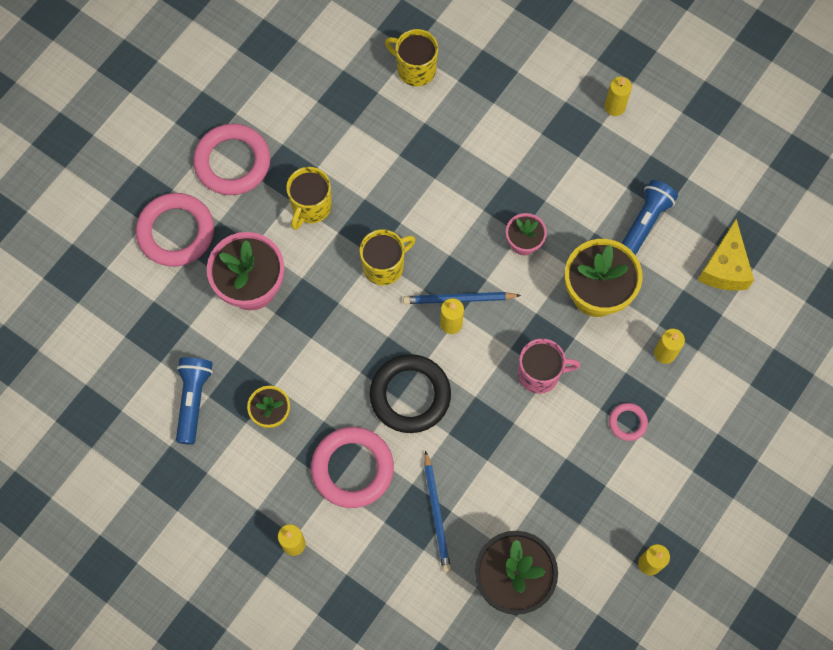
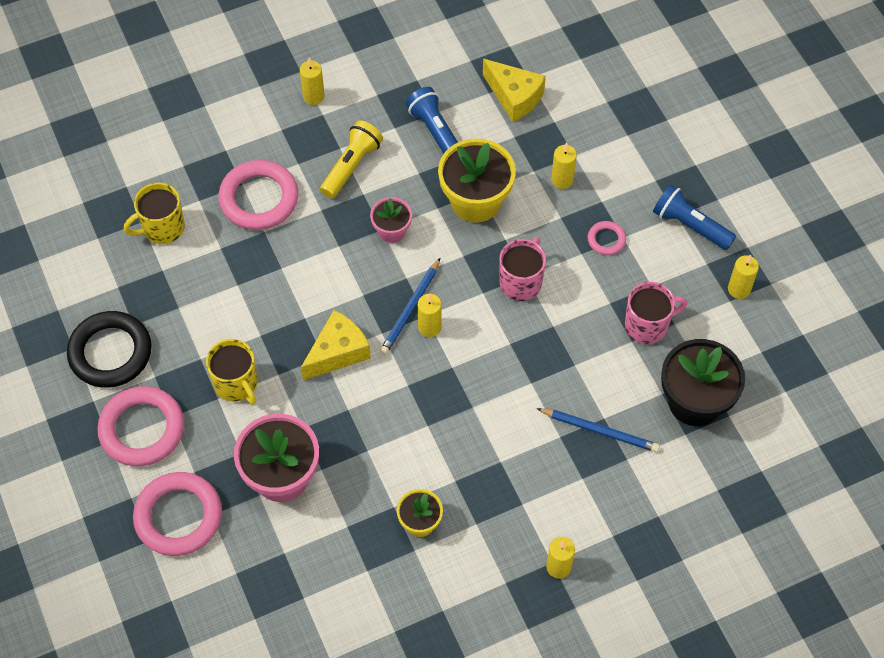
camera: 60 degrees left, 10 degrees down
(193, 400) = (362, 586): blue flashlight -> blue flashlight (690, 225)
(352, 468) = (516, 479): pink ring -> pink ring (259, 199)
(384, 266) = (338, 352): yellow mug -> yellow cheese
(410, 395) = (476, 395): black ring -> black ring (110, 352)
(563, 502) = (647, 325): none -> pink mug
(566, 175) = (351, 166): none -> yellow flashlight

